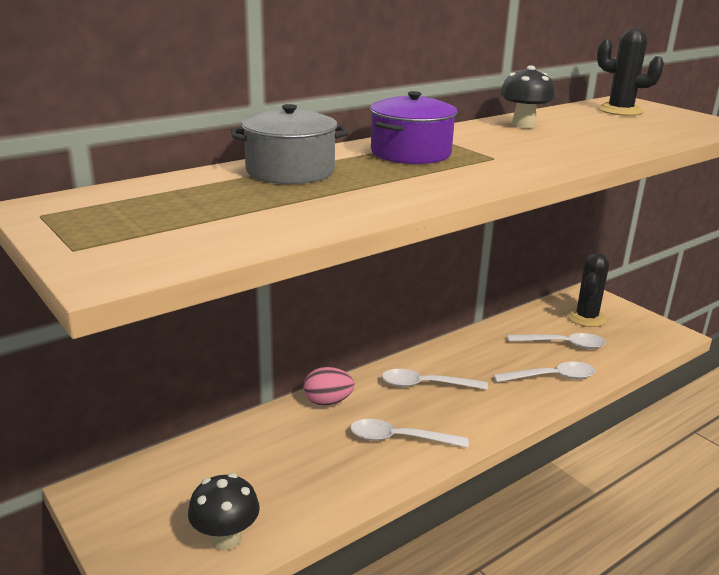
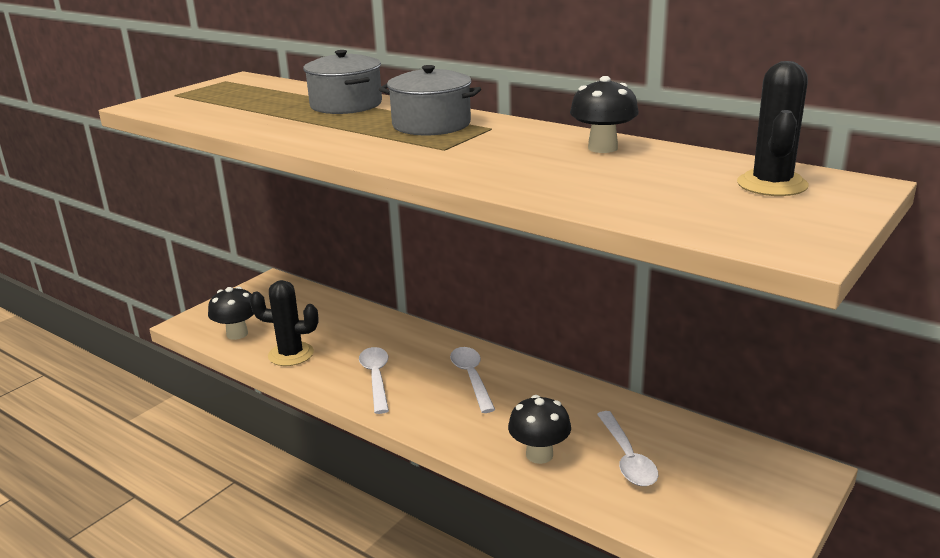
camera: 75 degrees right, 0 degrees up
(328, 402) = (414, 335): pink egg -> none
(411, 153) = (431, 124): purple pot -> grey pot
(551, 377) = (539, 455): white spoon -> black mushroom
(586, 318) = (724, 474): black cactus -> black cactus (291, 354)

